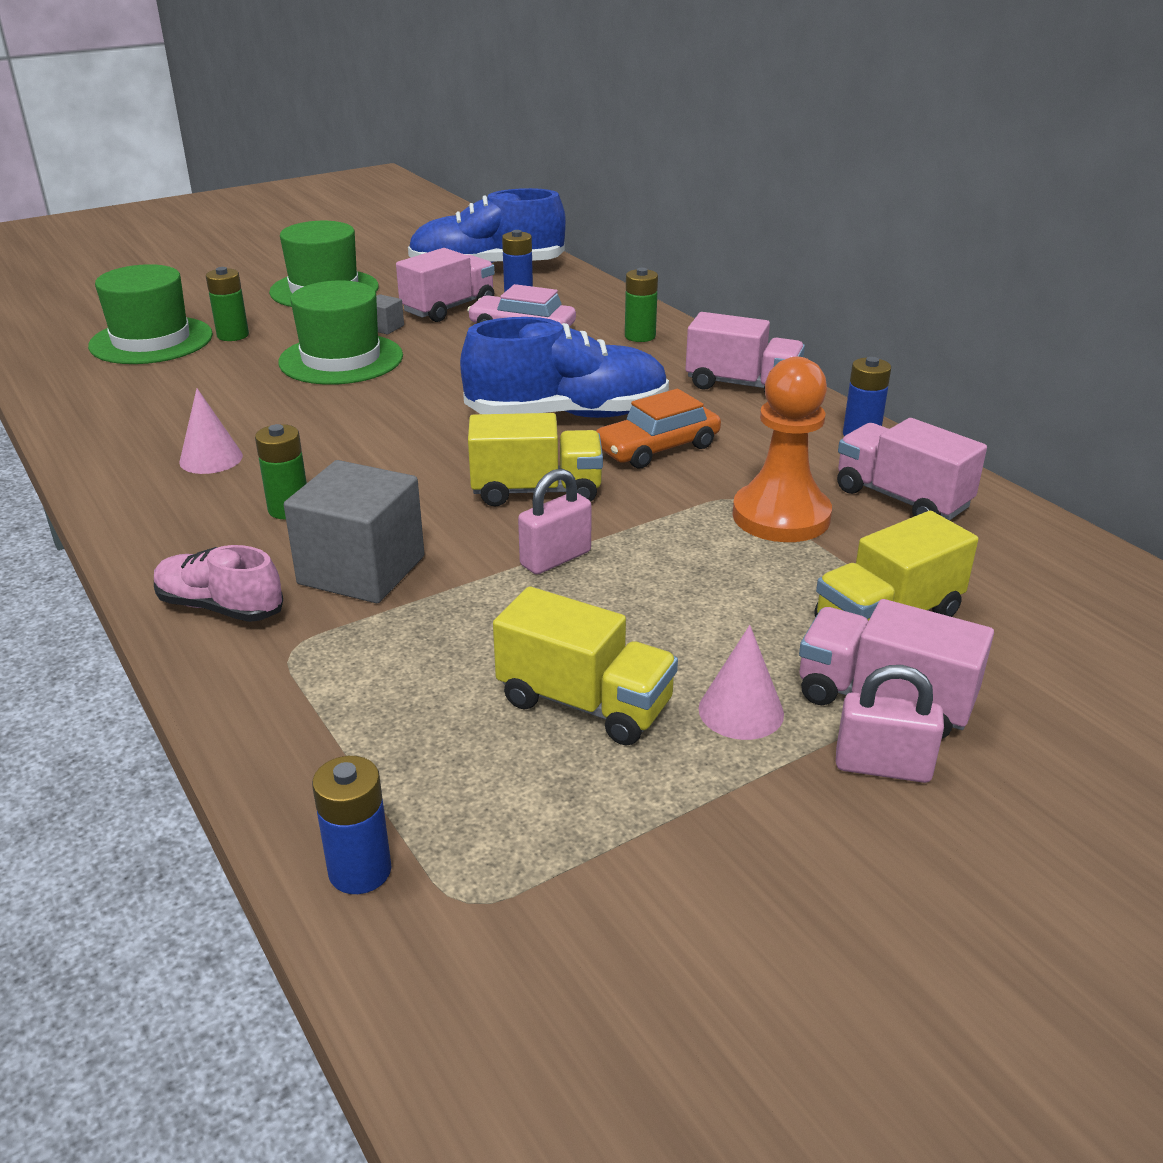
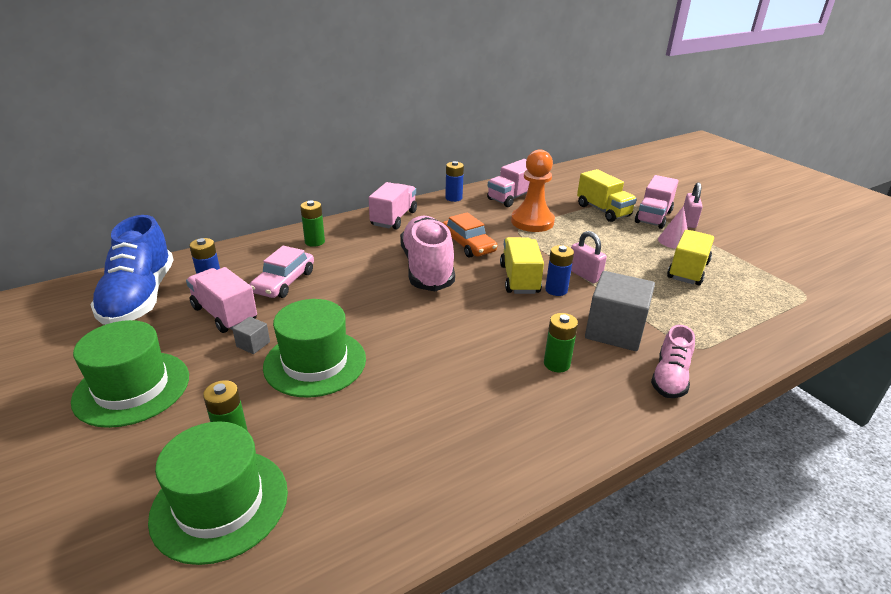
camera: 90 degrees left, 0 degrees up
(211, 459) = (491, 411): pink cone -> none
(360, 871) = (812, 317): blue battery -> blue battery (556, 290)
(568, 415) = (427, 268): blue shoe -> pink shoe

